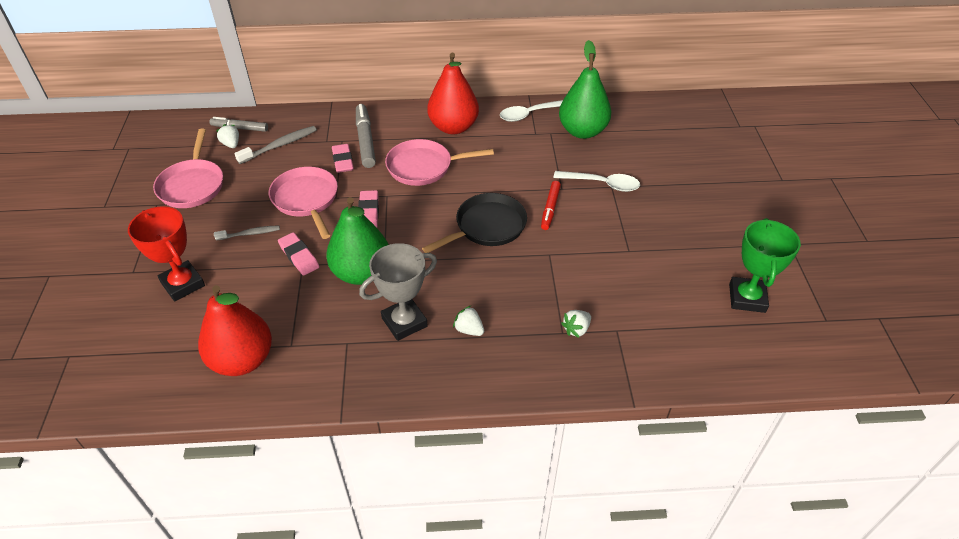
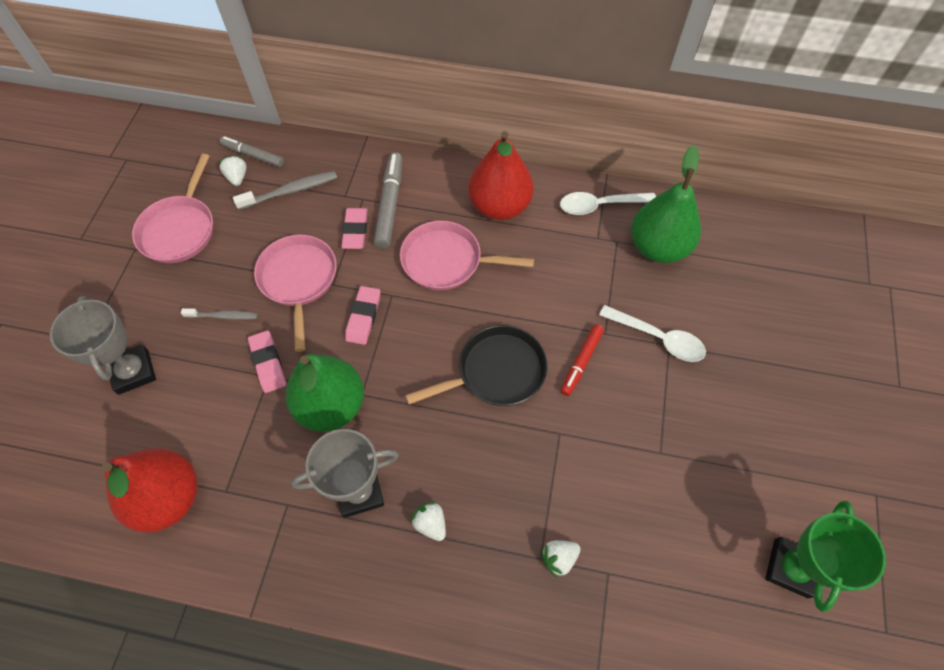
camera: 15 degrees right, 15 degrees up
(183, 284) = (133, 372): red trophy -> grey trophy

